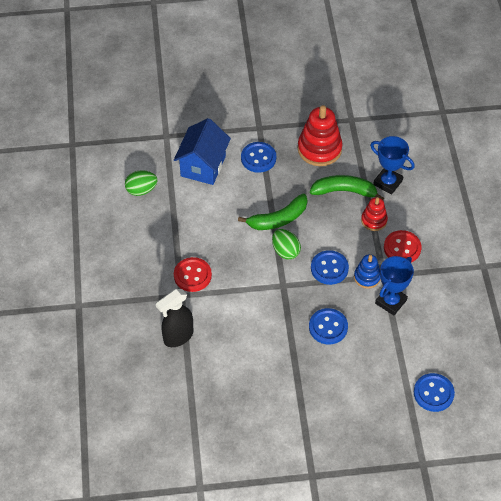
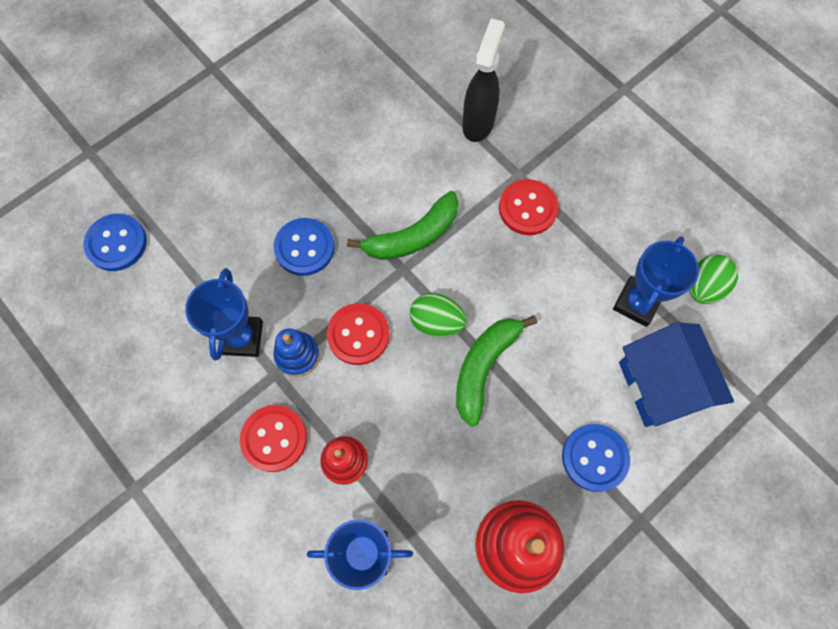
camera: 145 degrees right, 15 degrees up
(180, 202) = (637, 303): none -> blue trophy
(329, 268) = (358, 335): blue button -> red button
(344, 191) = (423, 486): green banana -> green banana (413, 236)

